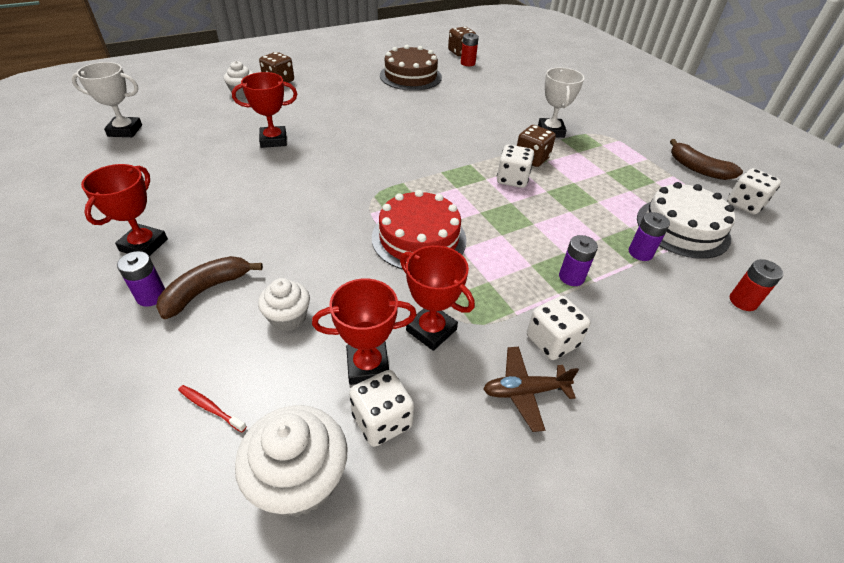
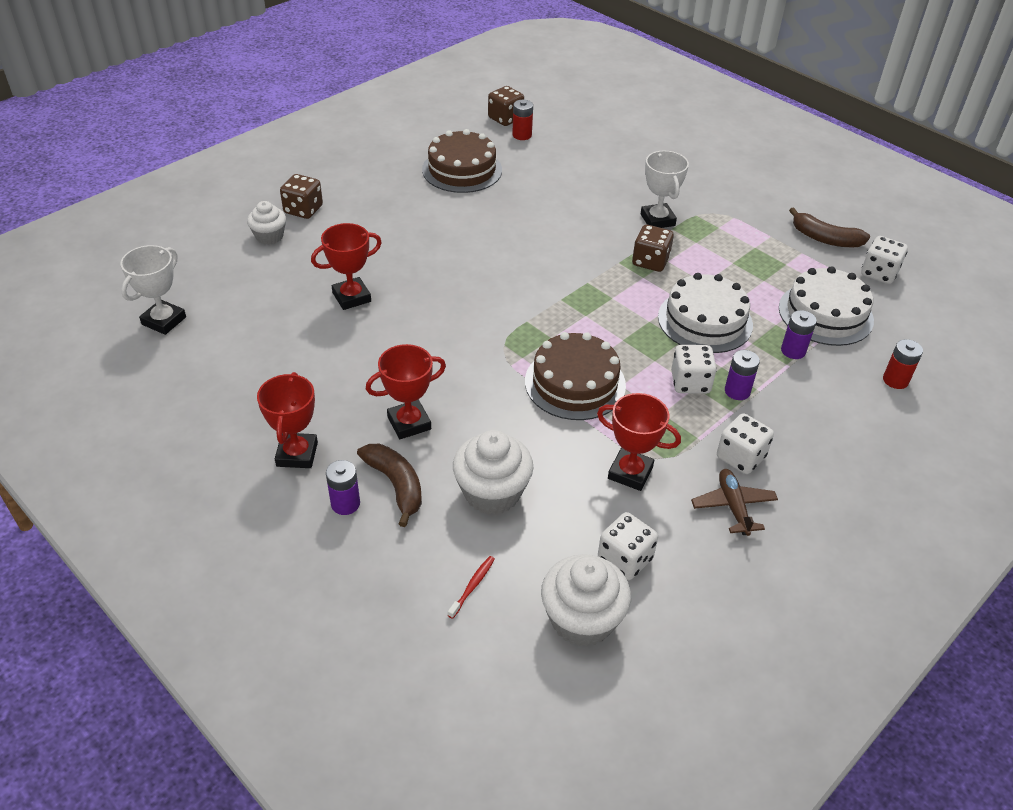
camera: 15 degrees left, 0 degrees up
(125, 130) = (164, 321): white trophy -> white trophy turned 45 degrees counterclockwise
(206, 290) = (396, 485): brown banana -> brown banana turned 120 degrees clockwise
(210, 408) = (472, 586): red toothbrush -> red toothbrush turned 105 degrees clockwise
(288, 317) = (492, 492): white cupcake -> white cupcake, size x1.61
(367, 366) = (589, 518): red trophy -> red trophy (409, 423)
(419, 238) = (575, 383): red cake -> brown cake
(512, 179) = (640, 293): white dice -> white dice (690, 383)
(525, 391) = (733, 506): brown plane -> brown plane turned 105 degrees clockwise
(562, 211) = (705, 321): none -> white cake

